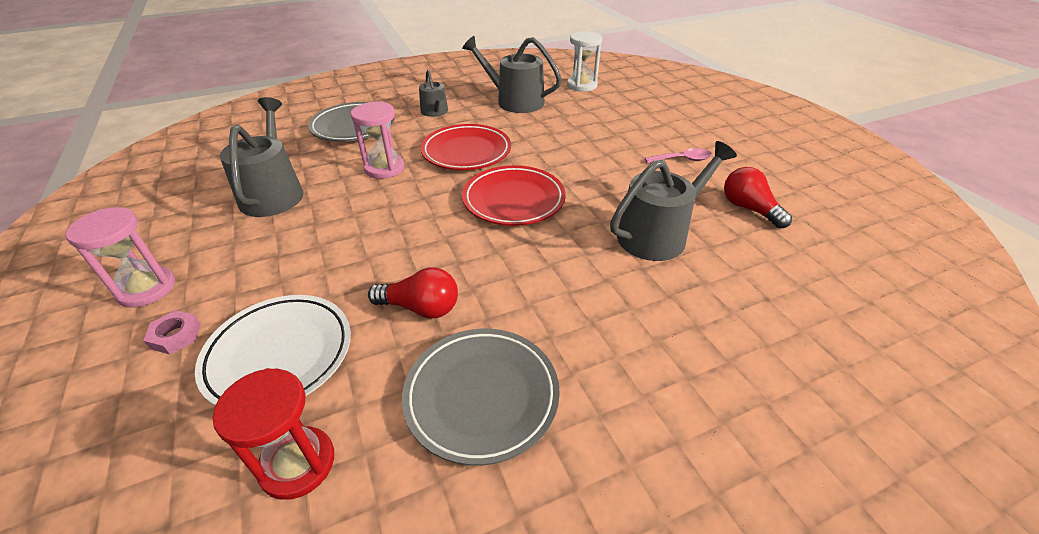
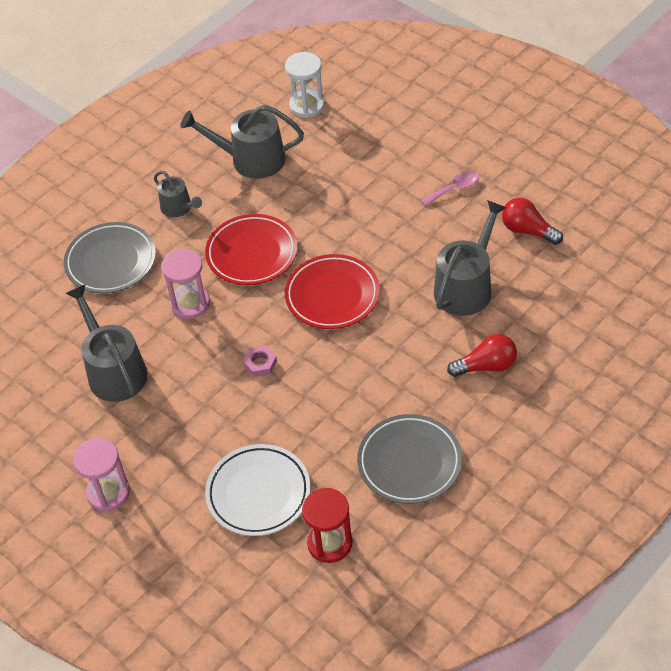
camera: 20 degrees left, 10 degrees up
(176, 336) = (172, 512): pink nut -> pink nut (260, 364)
(420, 308) = (327, 422): red light bulb -> red light bulb (486, 366)

